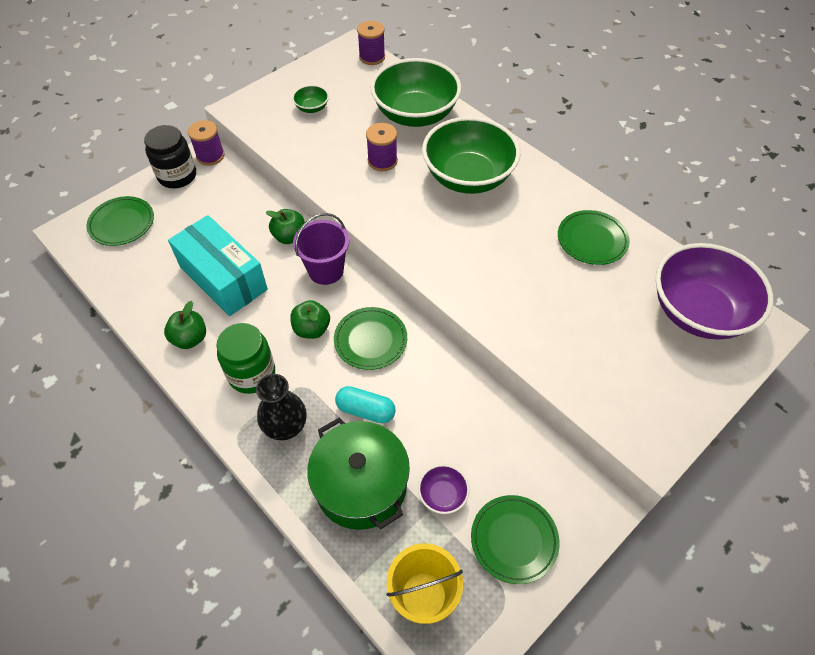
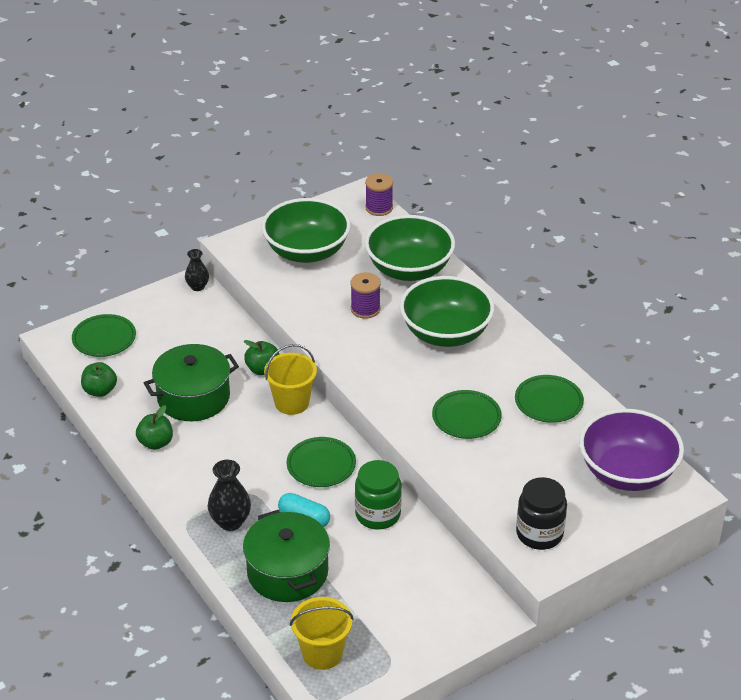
camera: 10 degrees right, 15 degrees down
(177, 176) = (162, 302): black jar -> black jar (539, 534)
(210, 156) = (197, 287): purple spool -> black vase
(223, 278) = (193, 397): turquoise box -> green pot
(252, 374) = (207, 477): green jar -> green jar (378, 514)
(312, 108) = (306, 251): green bowl -> green bowl, size x2.40
(312, 329) = (268, 449): green apple -> green apple (100, 391)
(326, 270) = (291, 402): purple bucket -> yellow bucket
(442, 495) = (357, 588): purple bowl -> none
(514, 540) = (410, 628): green plate -> green plate (466, 418)

